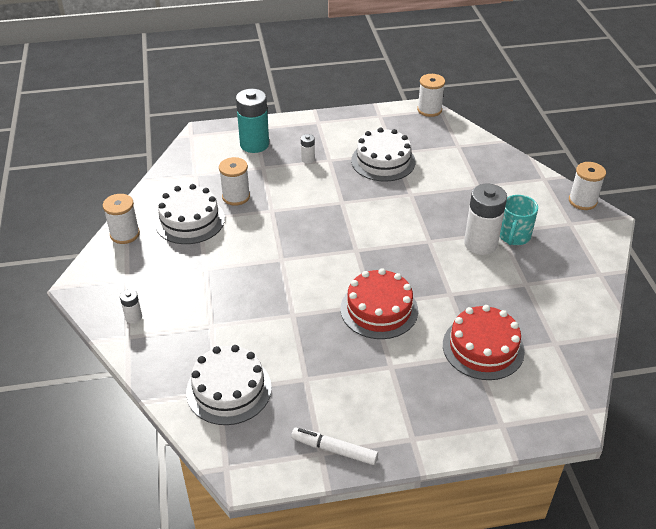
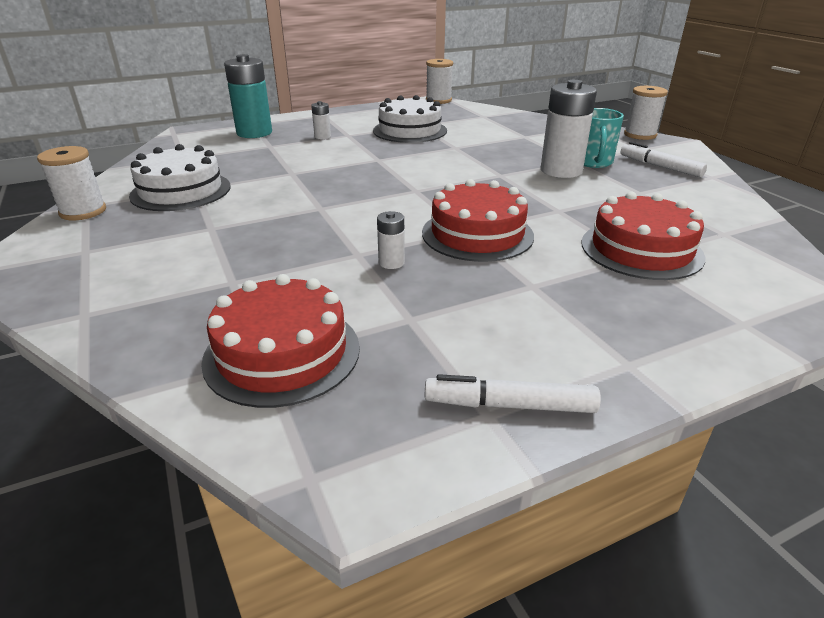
camera: 15 degrees left, 10 degrees down
(133, 317) = (96, 290): white battery -> white battery (391, 262)
(229, 389) = (282, 353): white cake -> red cake
(236, 197) = (241, 168): white spool -> none
(566, 252) = (660, 167): none -> white marker

